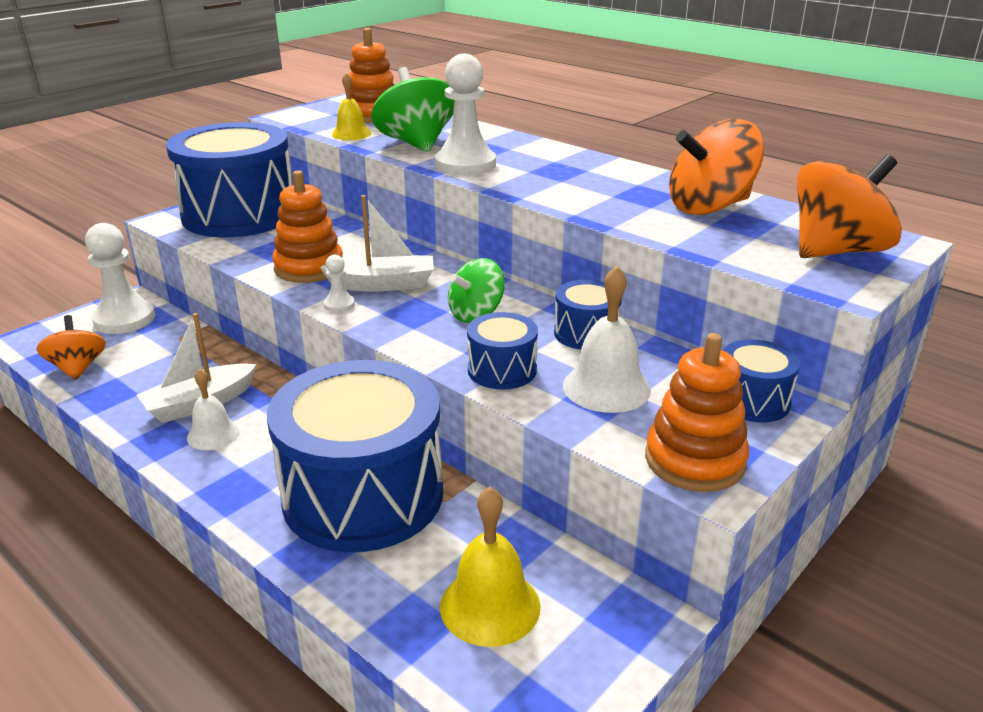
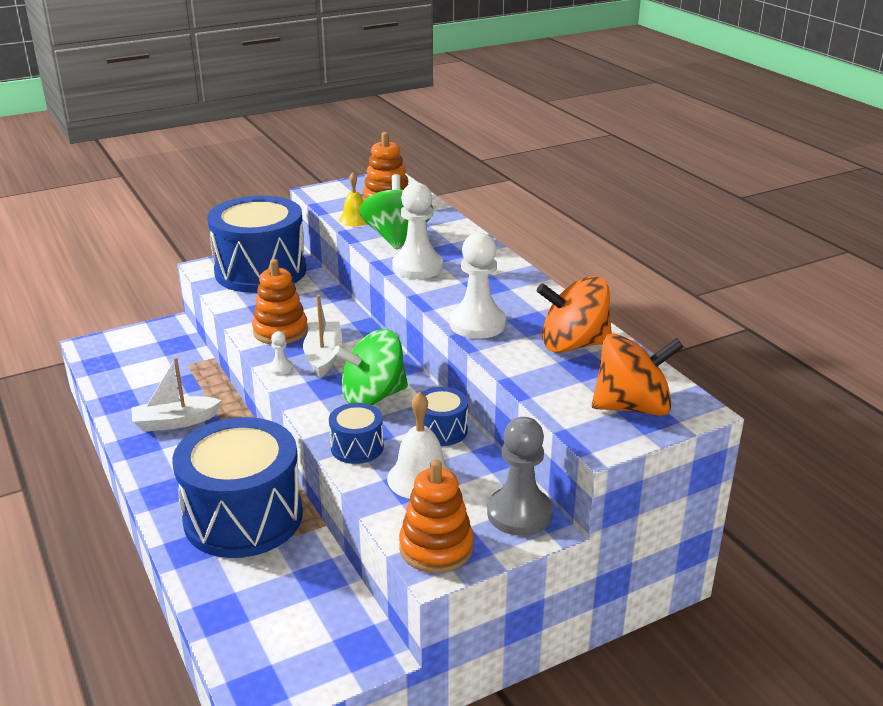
camera: 20 degrees right, 0 degrees up
(78, 368) = (110, 376): orange spinning top -> none
(124, 319) = (159, 341): white pawn -> white pawn (477, 324)
(213, 434) = (171, 448): white bell -> none
(383, 284) = (324, 356): white boat -> white boat turned 105 degrees counterclockwise
(476, 314) = (373, 396): green spinning top -> green spinning top, size x1.57
(490, 606) = (277, 614): yellow bell -> none
(752, 401) = (519, 513): blue drum -> grey pawn

